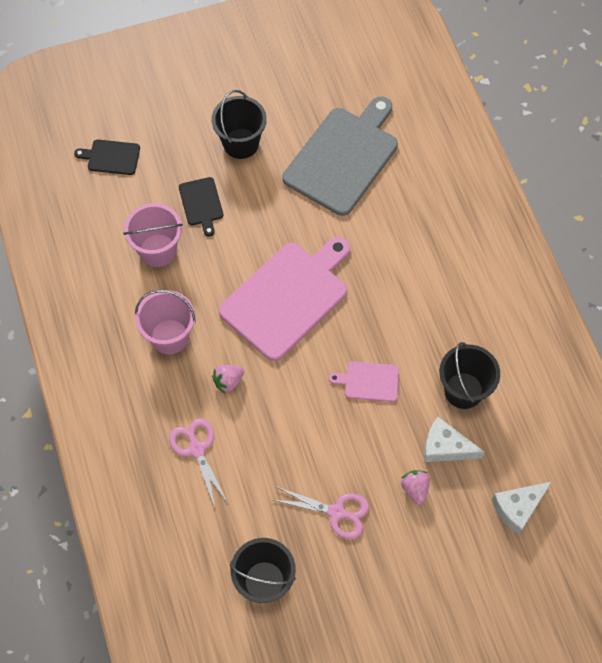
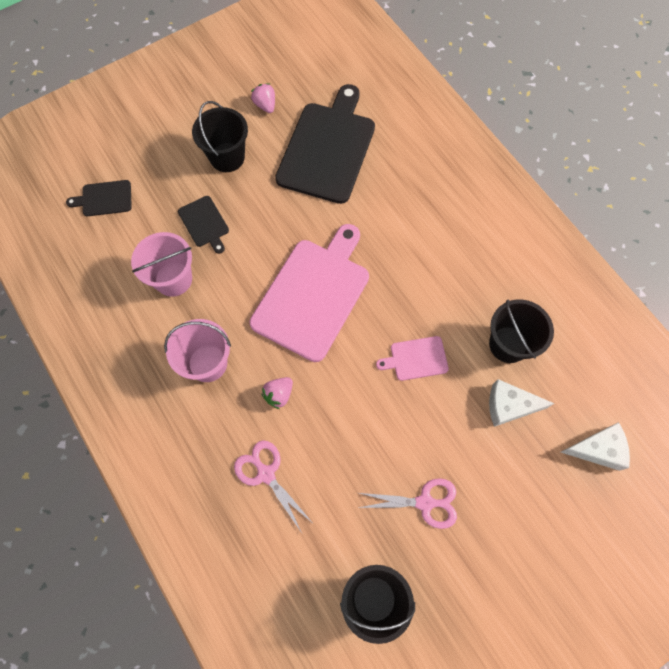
camera: 15 degrees left, 5 degrees up
(343, 157) = (328, 148): grey cutting board -> black cutting board
(415, 489) = (494, 457): pink strawberry -> pink strawberry (265, 105)
(518, 508) = (598, 449): white cheese -> white cheese turned 135 degrees counterclockwise

